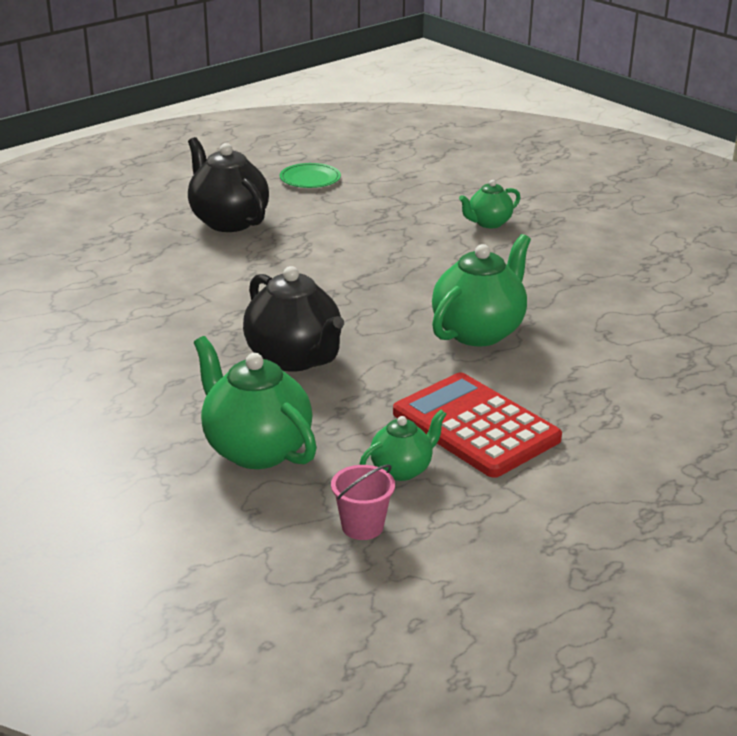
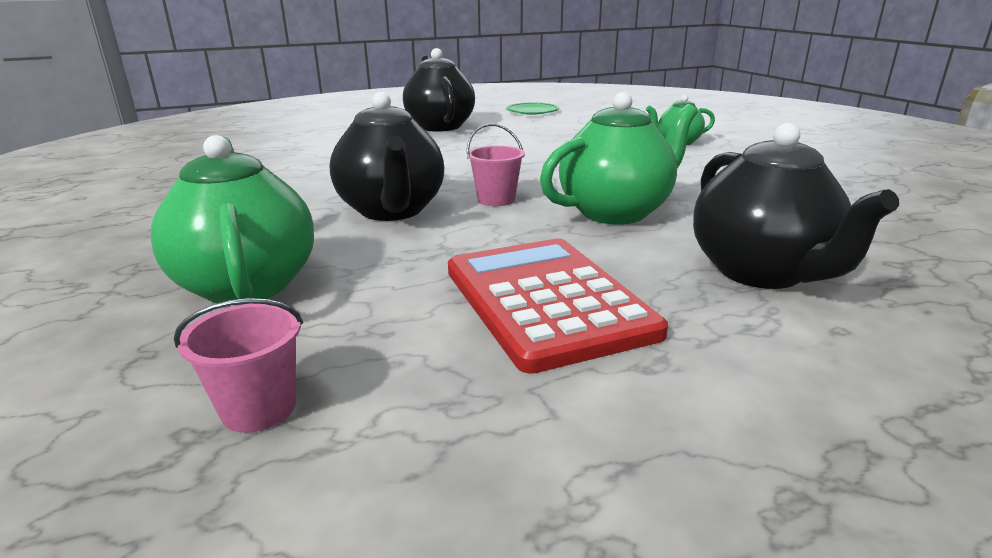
camera: 20 degrees right, 5 degrees down
(372, 331) = (496, 200): none -> pink bucket
(402, 470) = (398, 337): green teapot -> none
(602, 378) = (761, 273): none -> black teapot

